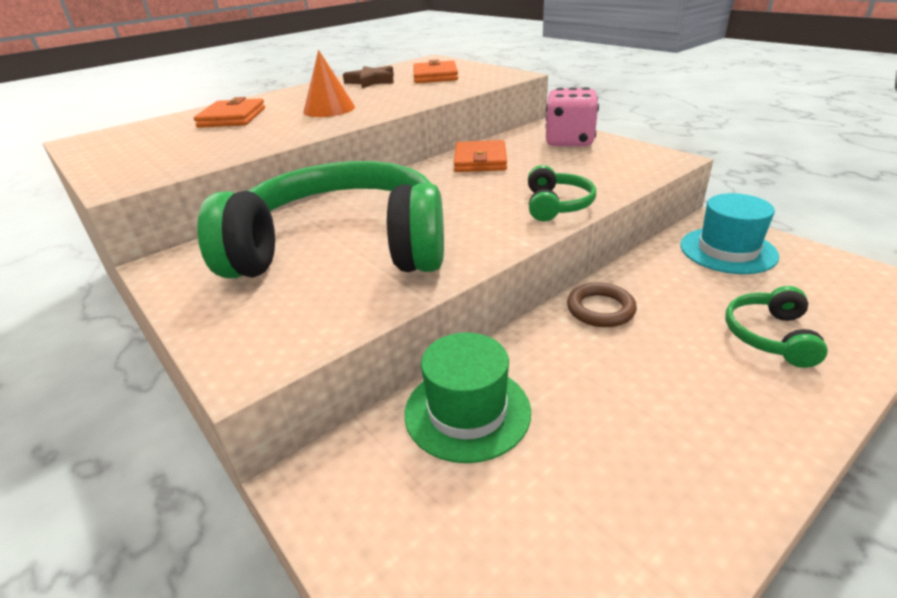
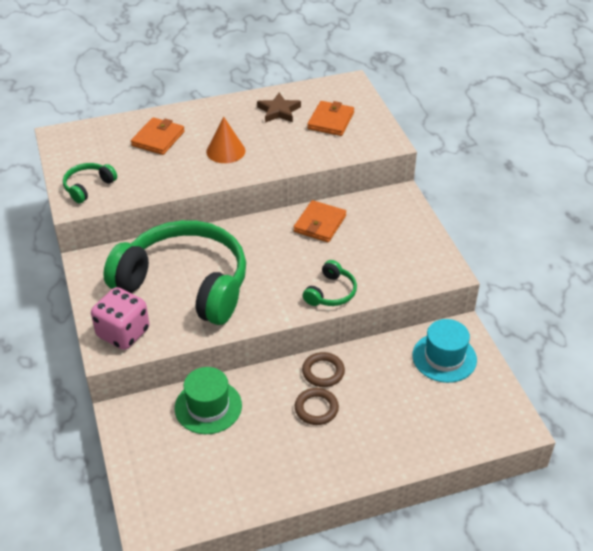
camera: 20 degrees right, 10 degrees up
(569, 141) = (399, 223): pink dice -> pink dice (123, 333)
(637, 355) = (316, 408): none -> brown ring
(769, 336) = (398, 425): green headphones -> green headphones (88, 187)

